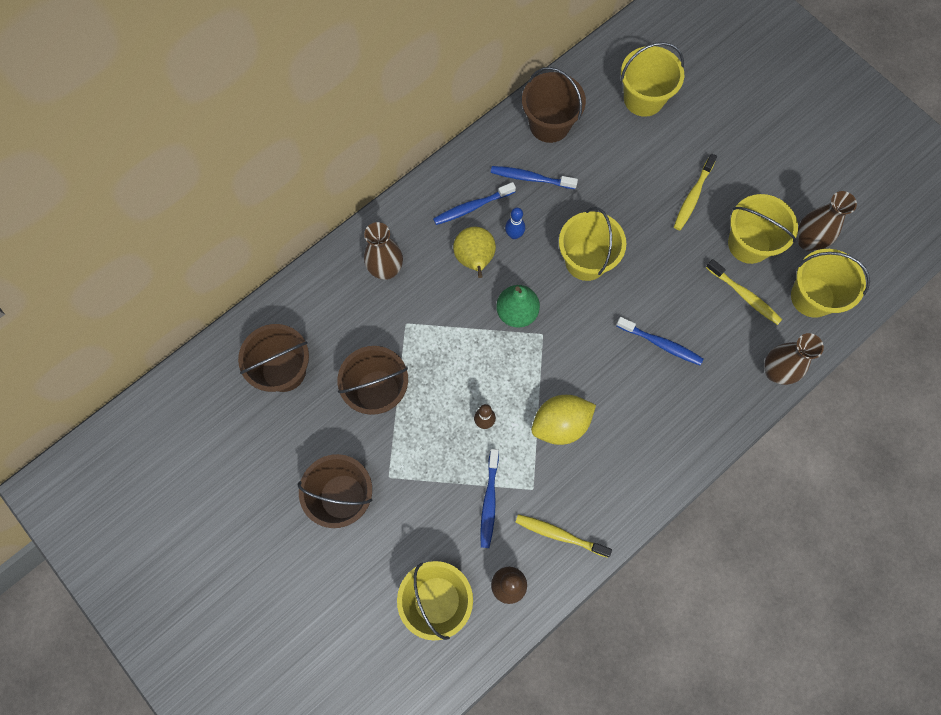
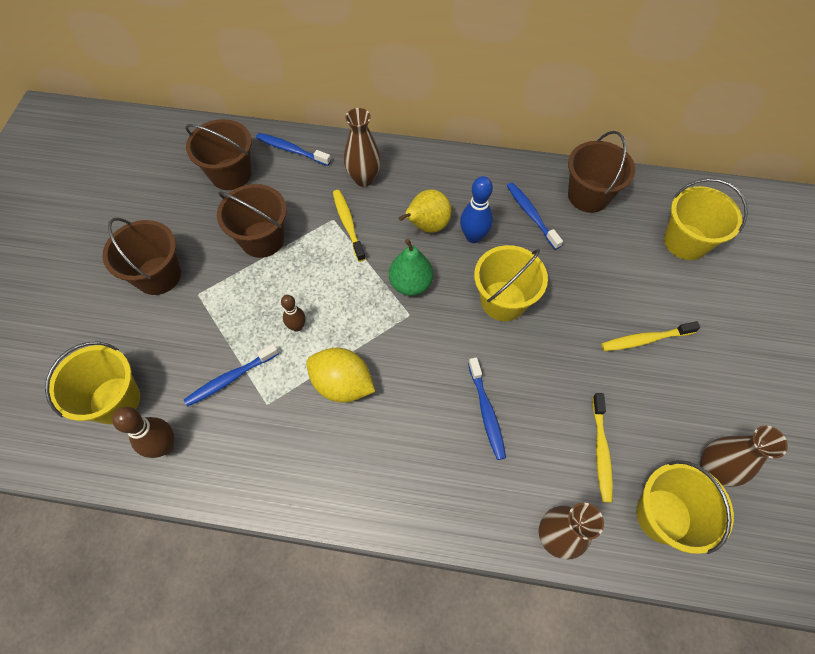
camera: 50 degrees right, 10 degrees down
(472, 207) = (467, 195): blue toothbrush -> blue toothbrush (291, 150)
(514, 234) = (473, 237): blue bowling pin -> blue bowling pin, size x1.56
(559, 534) = (241, 455): yellow toothbrush -> yellow toothbrush (348, 224)
(749, 244) = (653, 418): yellow bucket -> none

